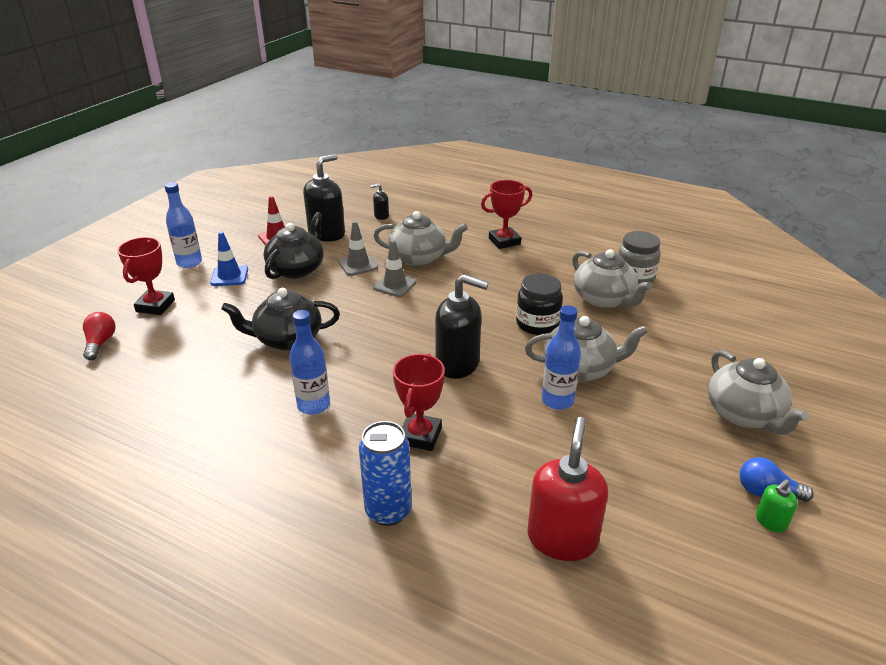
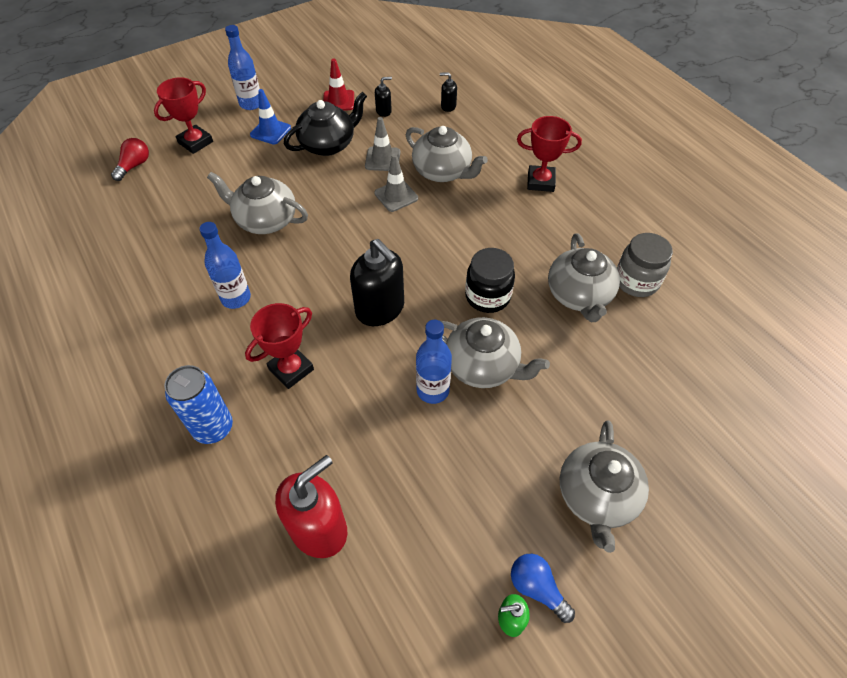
camera: 30 degrees right, 20 degrees up
(287, 339) = (265, 220): black teapot -> grey teapot
(327, 234) = (384, 111): black soap dispenser -> black soap dispenser, size x0.46

